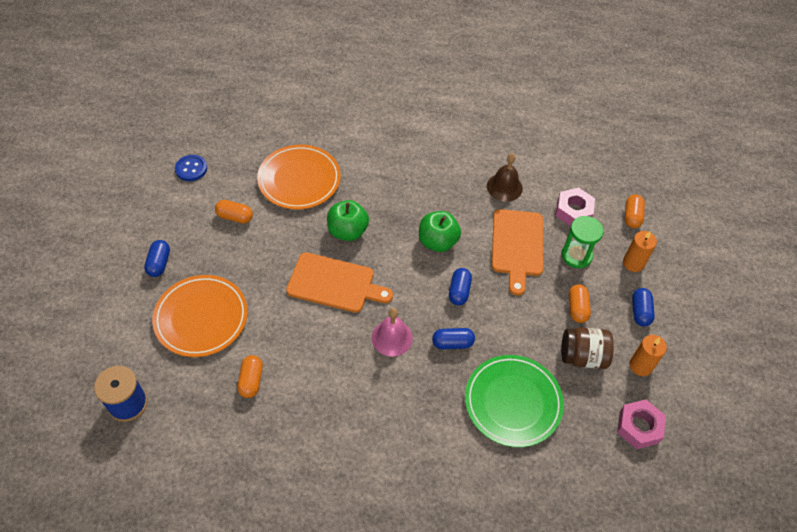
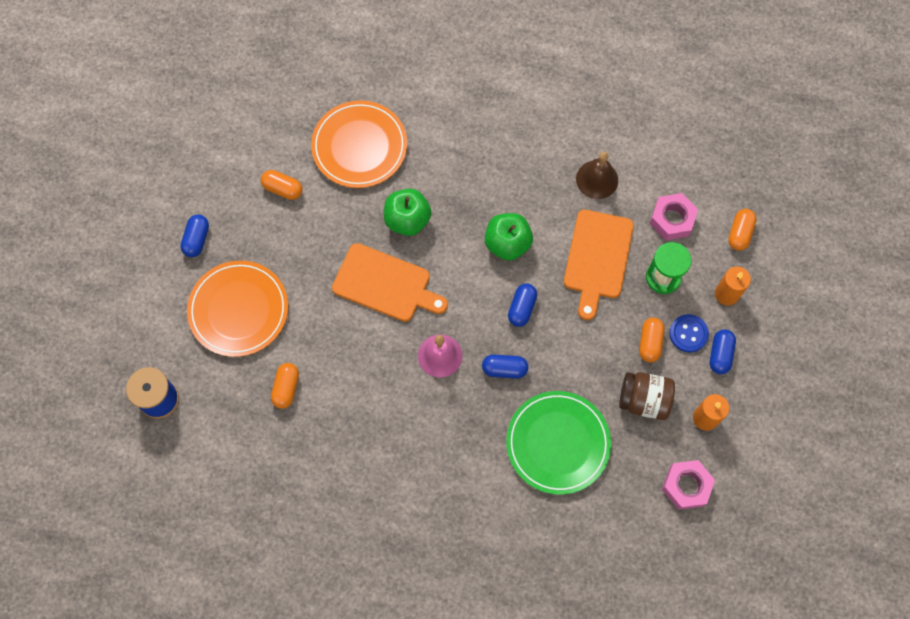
camera: 10 degrees right, 15 degrees up
(191, 169) = (237, 120): blue button -> blue button (688, 334)

